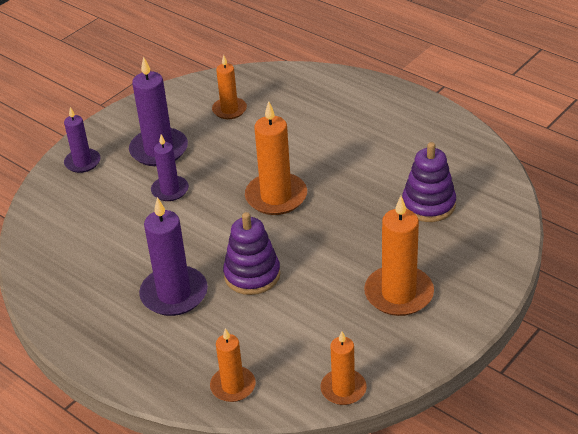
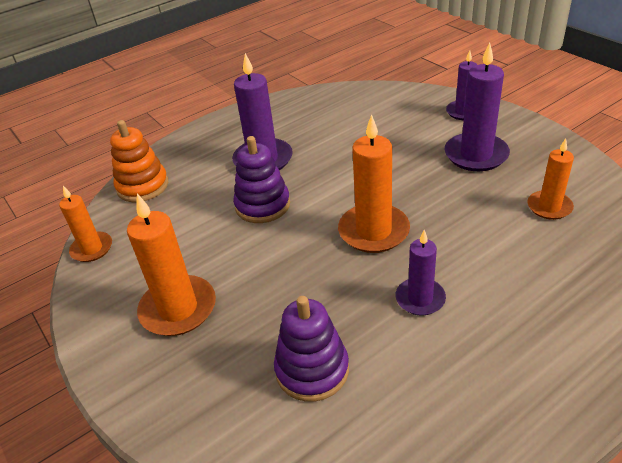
camera: 105 degrees right, 0 degrees up
(170, 190) = (407, 160): purple candle -> purple candle (420, 299)
(233, 386) = (142, 186): orange candle -> orange stacking toy

